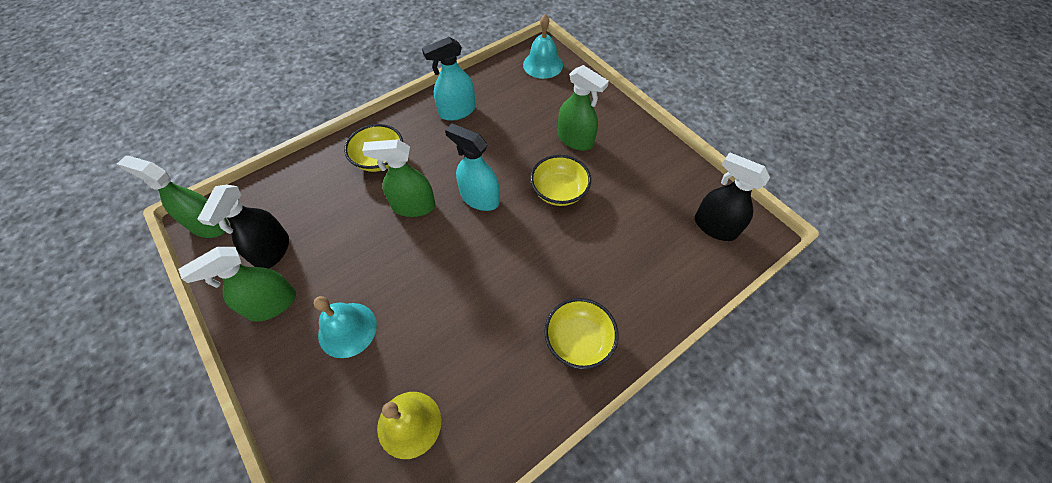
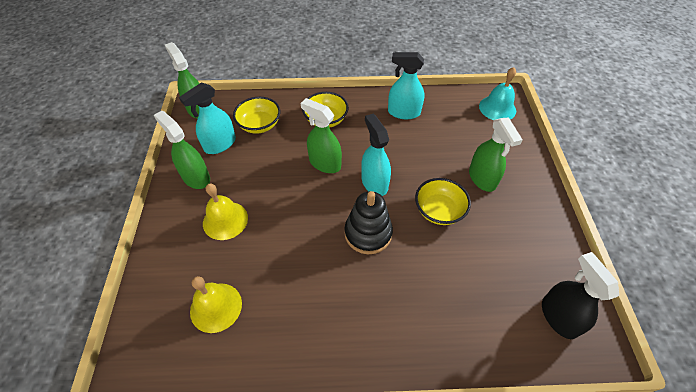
camera: 35 degrees right, 5 degrees down
(272, 251) = (220, 144): black spray bottle -> turquoise spray bottle
(272, 304) = (196, 177): green spray bottle -> green spray bottle turned 45 degrees clockwise
(347, 329) = (225, 220): turquoise bell -> yellow bell
(510, 251) = (368, 233): none -> black stacking toy
(578, 340) = (370, 331): yellow bowl -> yellow bowl (259, 125)

